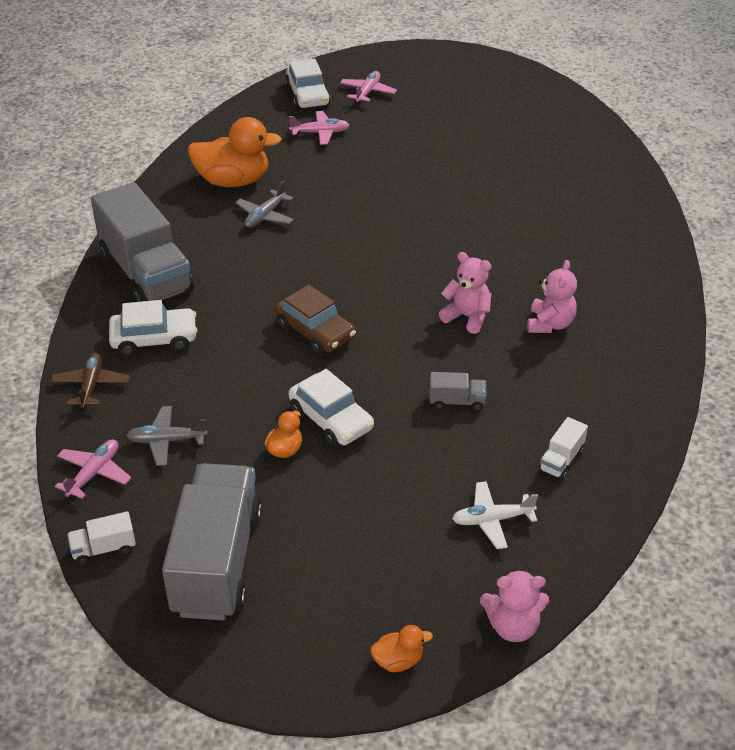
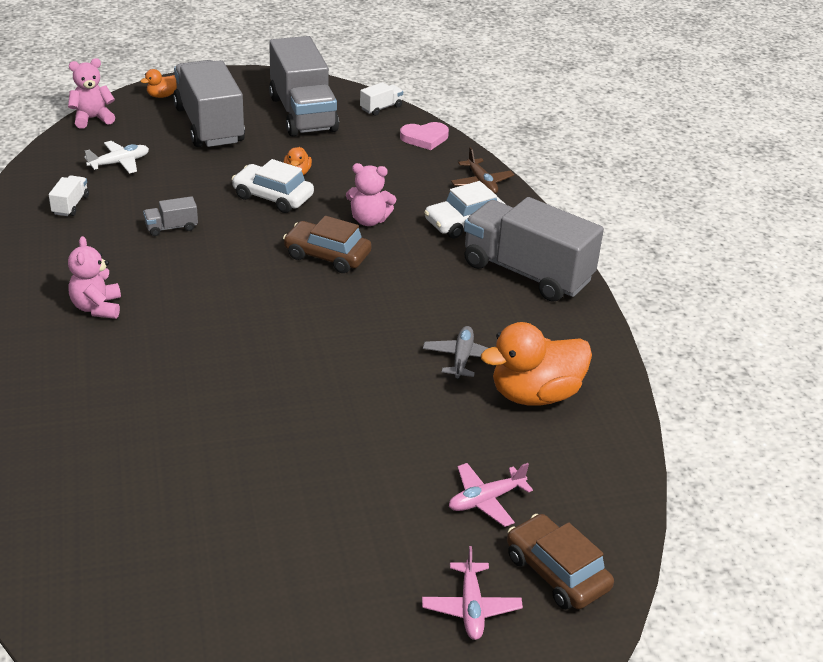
camera: 155 degrees right, 5 degrees down
(94, 473) = (425, 138): pink plane -> pink heart
(167, 441) = (390, 163): grey plane -> none
(307, 95) = (556, 572): white car -> brown car
(354, 569) = (209, 125): none -> grey truck
(467, 317) = (185, 297): pink teddy bear -> pink teddy bear (369, 220)

